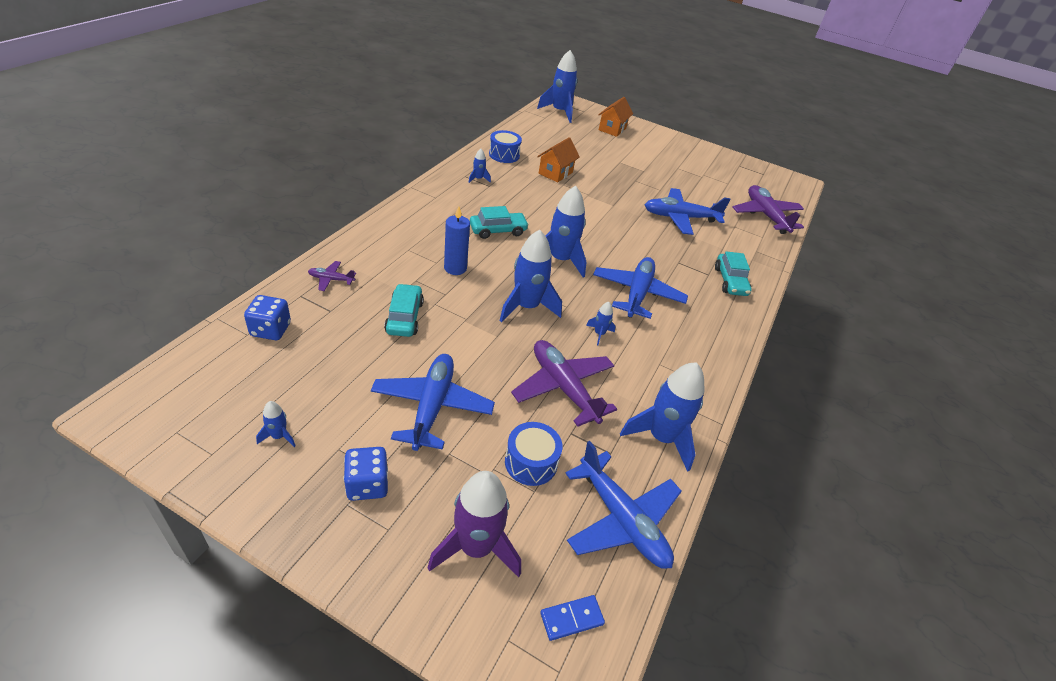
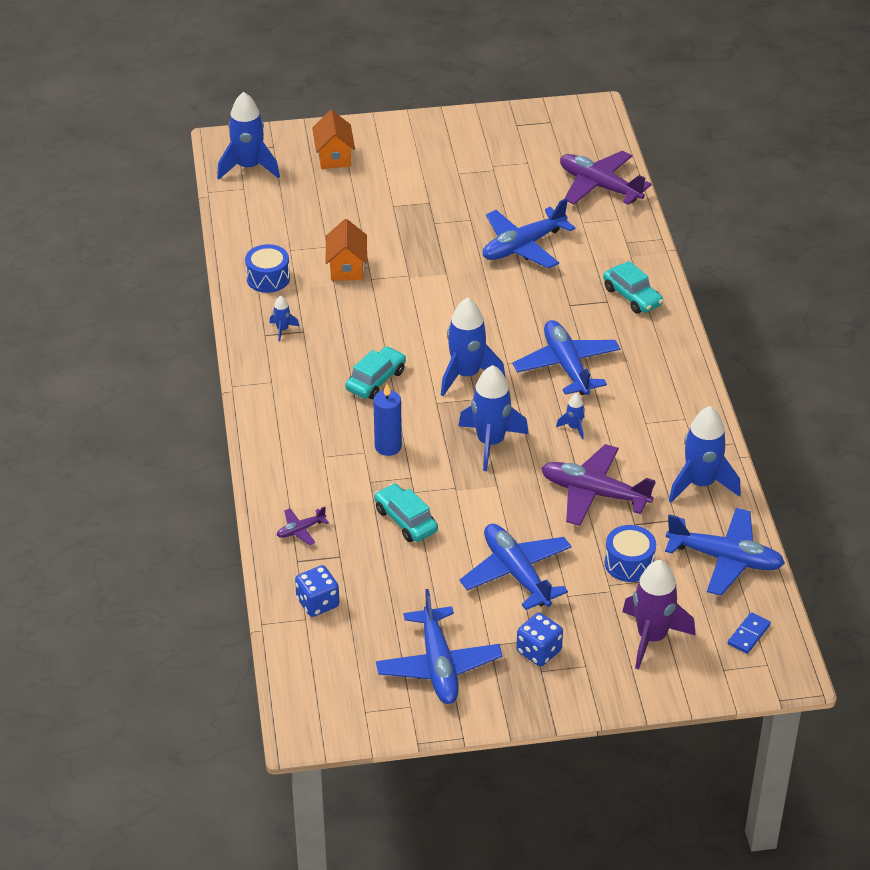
camera: 30 degrees left, 0 degrees up
(279, 436) = (438, 665): blue rocket -> blue plane

